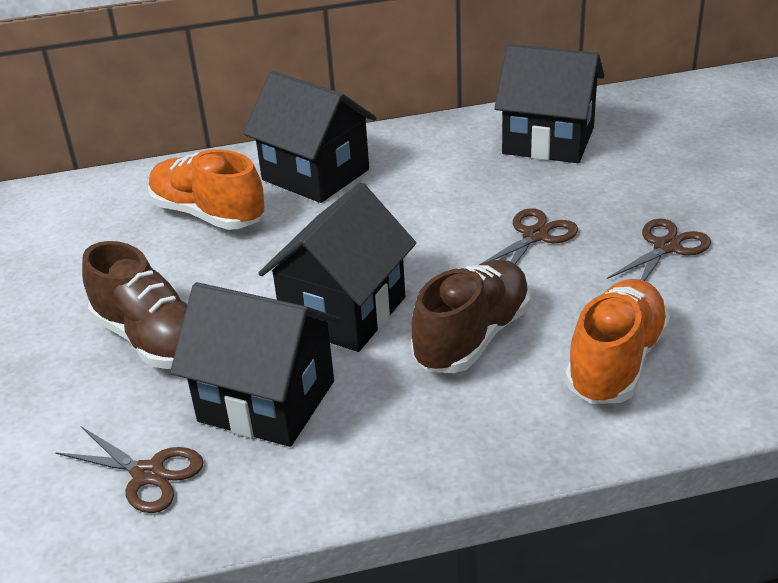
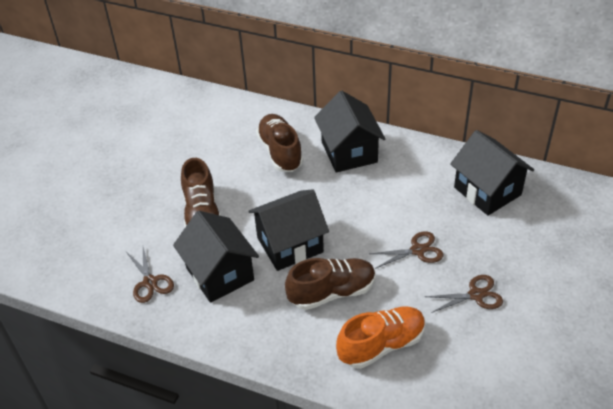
camera: 35 degrees right, 10 degrees up
(208, 214) = (280, 152): orange shoe -> brown shoe

